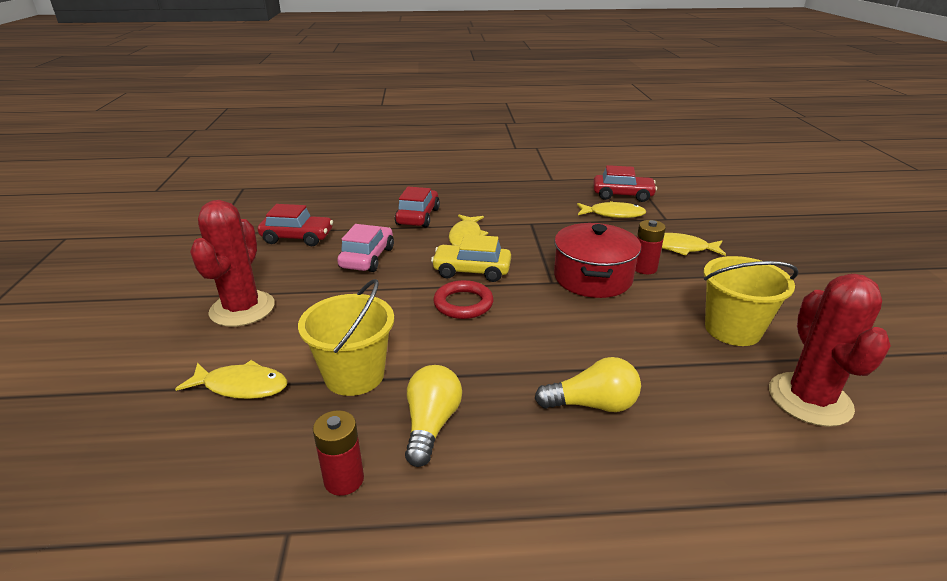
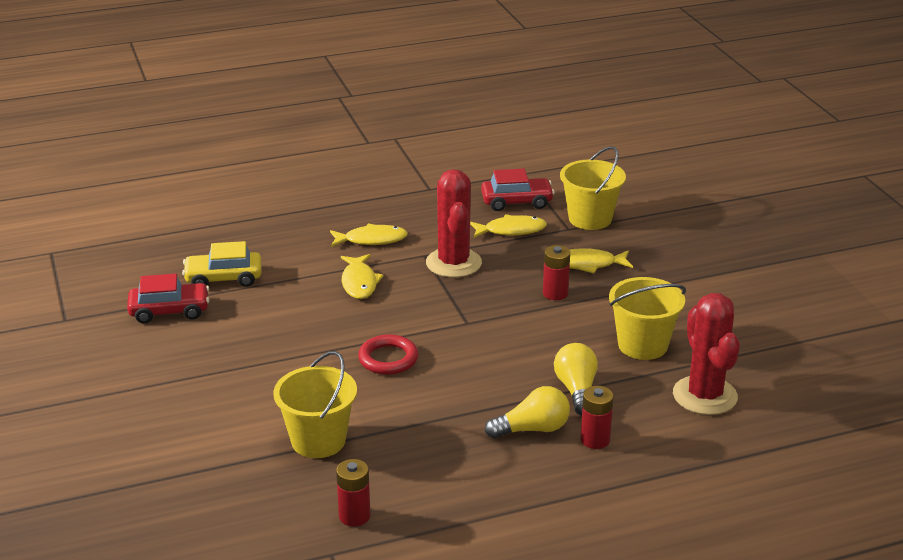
camera: 15 degrees left, 0 degrees up
(241, 386) = (221, 466): yellow fish -> yellow fish (372, 240)
(242, 309) = (168, 399): red cactus -> red cactus (453, 263)
(367, 258) = (264, 324): pink car -> none
(418, 217) = (293, 264): red car -> none
(431, 425) = (405, 467): yellow light bulb -> yellow light bulb (576, 390)
(471, 271) = (382, 322): yellow car -> yellow car (223, 278)
(592, 278) = (506, 312): red pot -> none
(667, 432) = (595, 440): none -> red battery
(686, 213) = (590, 219): none -> yellow bucket

